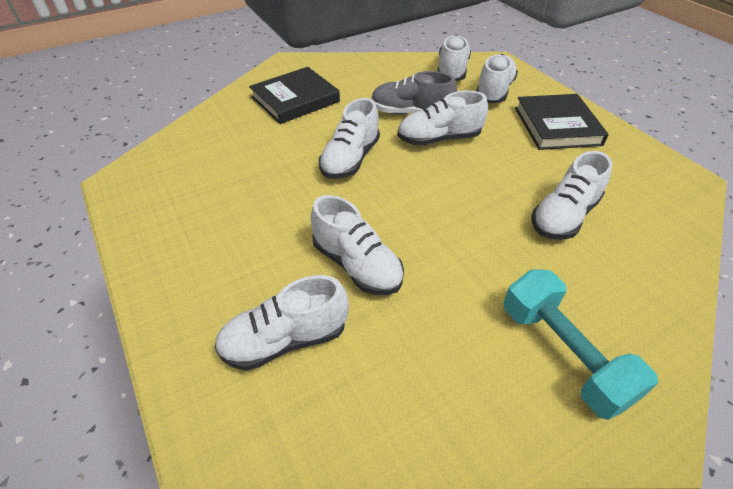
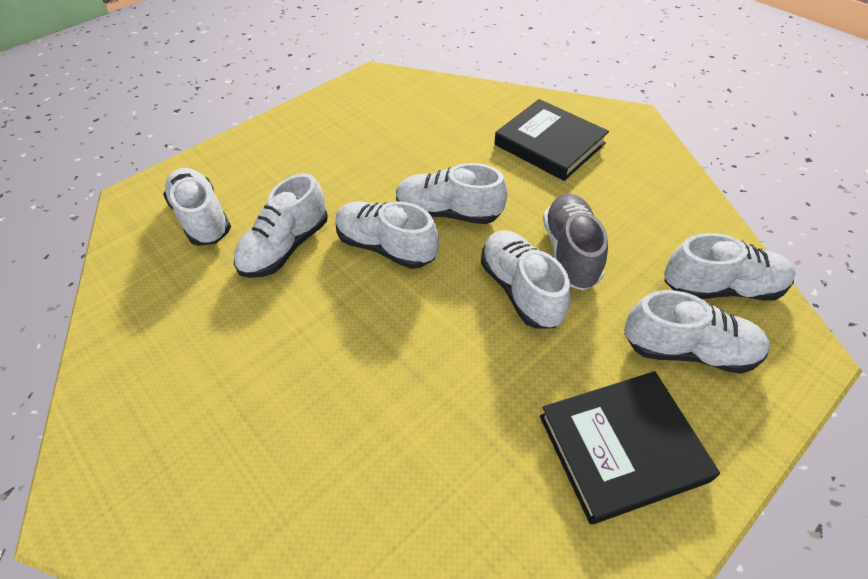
camera: 80 degrees right, 5 degrees up
(563, 354) = (170, 431): turquoise dumbbell -> none
(564, 216) = (389, 445): white shoe -> white shoe (386, 247)

